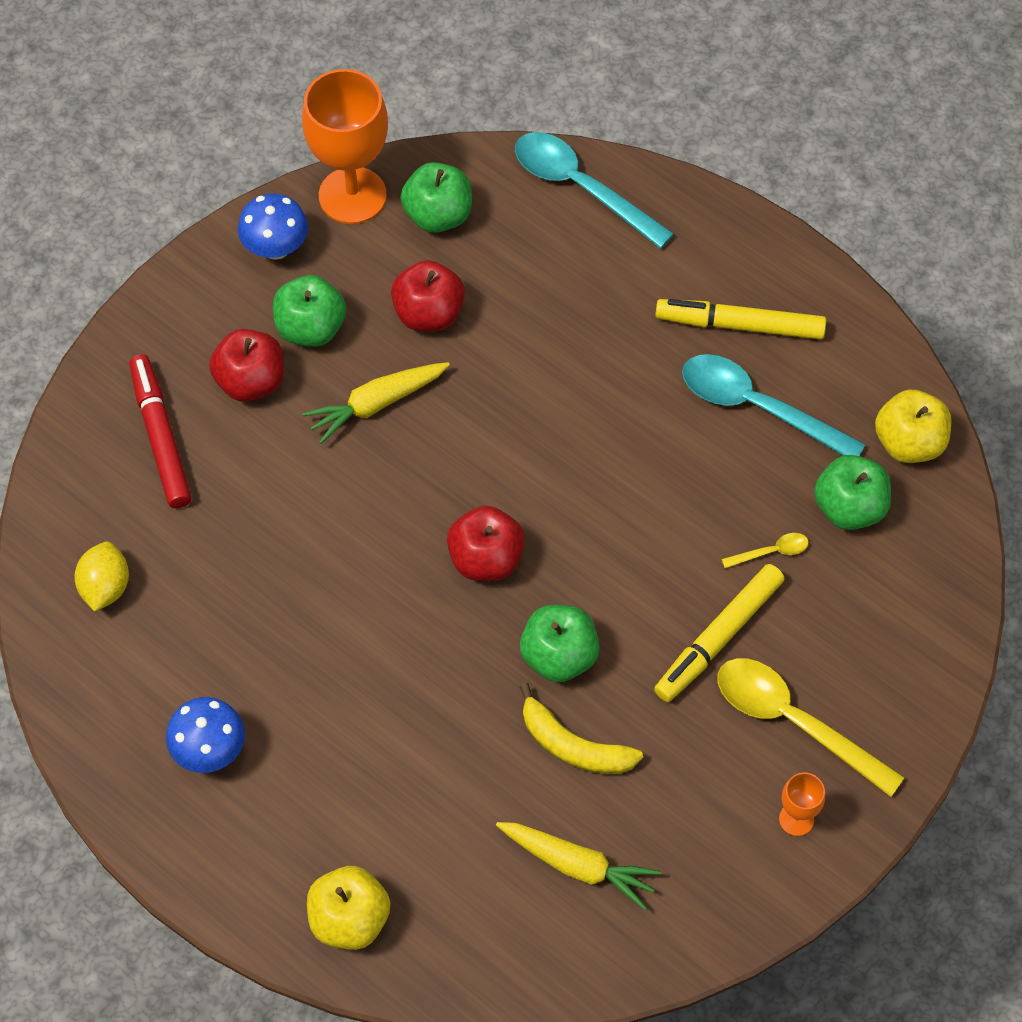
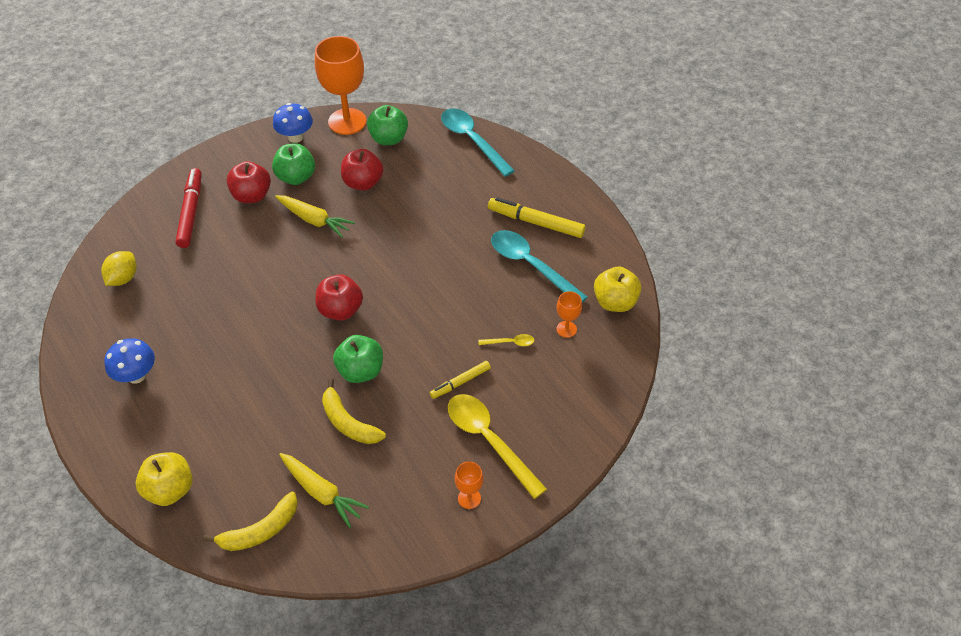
camera: 15 degrees right, 10 degrees down
(376, 404) = (314, 220): yellow carrot -> yellow carrot turned 135 degrees counterclockwise
(511, 946) = (260, 530): none -> yellow banana
(718, 638) = (460, 382): yellow marker -> yellow marker, size x0.60
(849, 508) = (566, 329): green apple -> orange goblet

